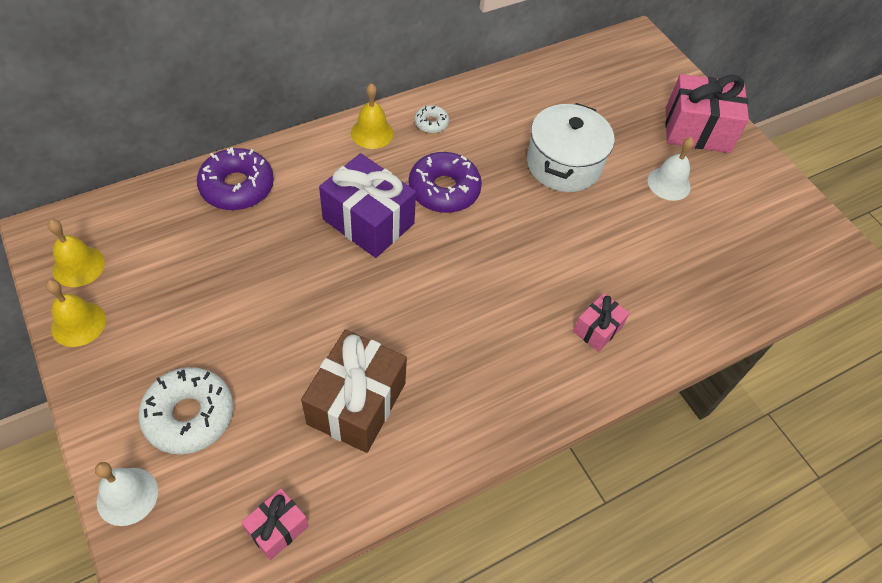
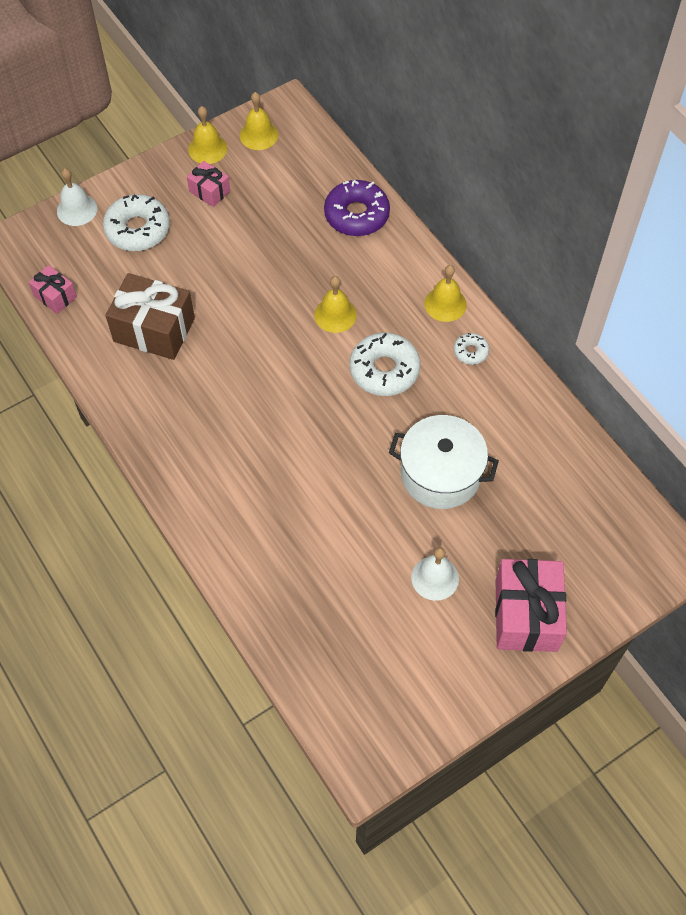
camera: 90 degrees right, 5 degrees up
(368, 221) = (335, 315): purple gift -> yellow bell
(444, 190) = (384, 370): purple donut -> white donut
(597, 329) = (240, 504): pink gift -> pink gift (209, 191)

